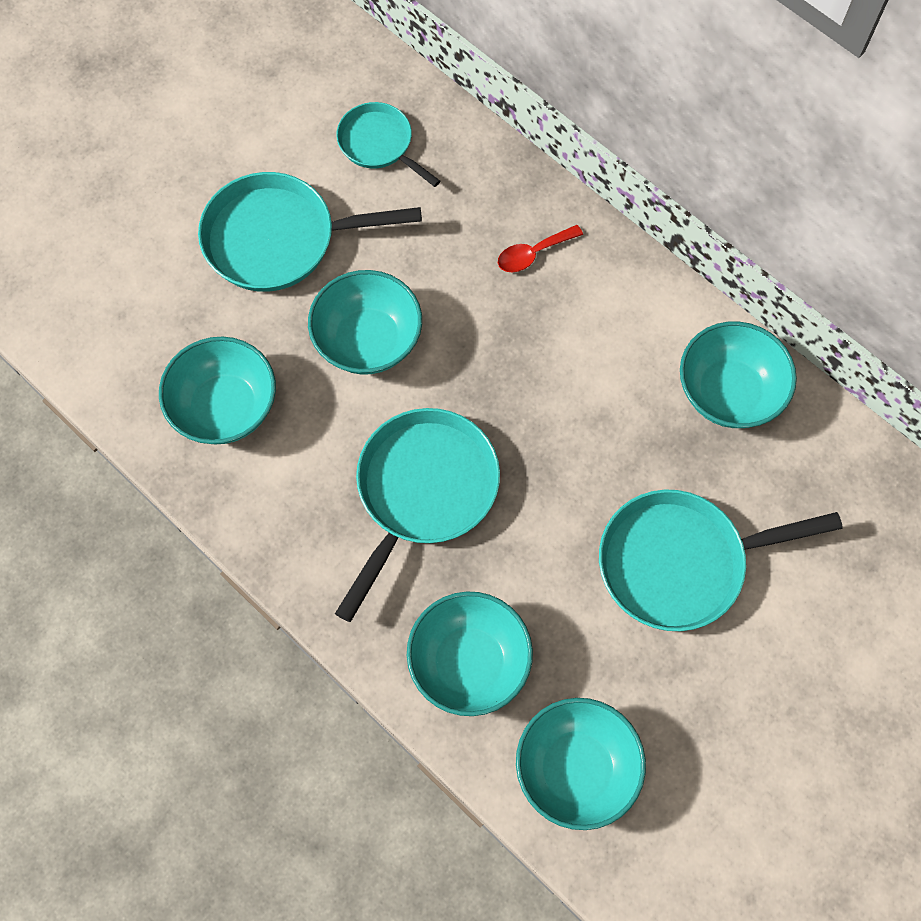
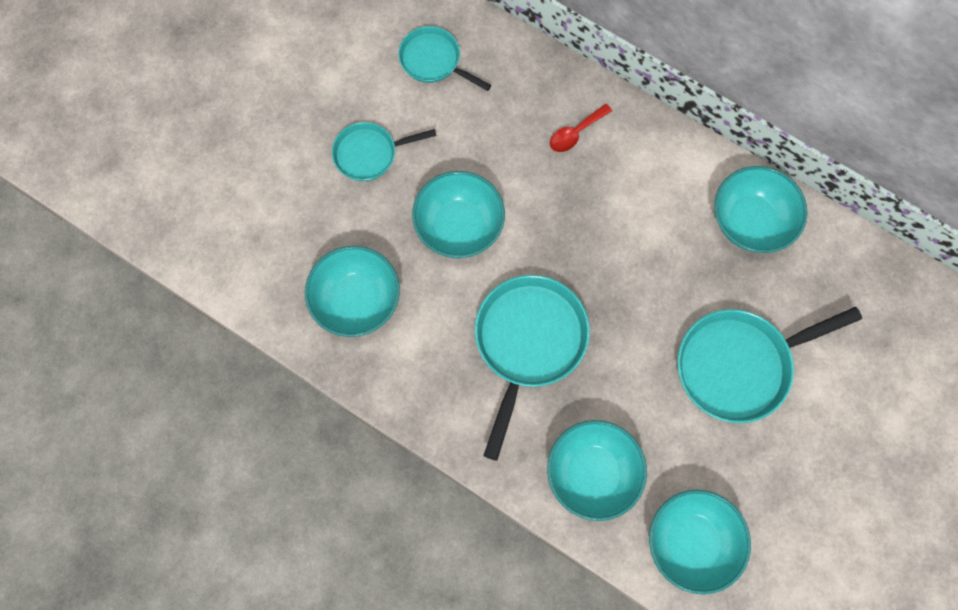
camera: 10 degrees left, 5 degrees up
(278, 239) = (369, 154): turquoise pan -> turquoise pan, size x0.59

